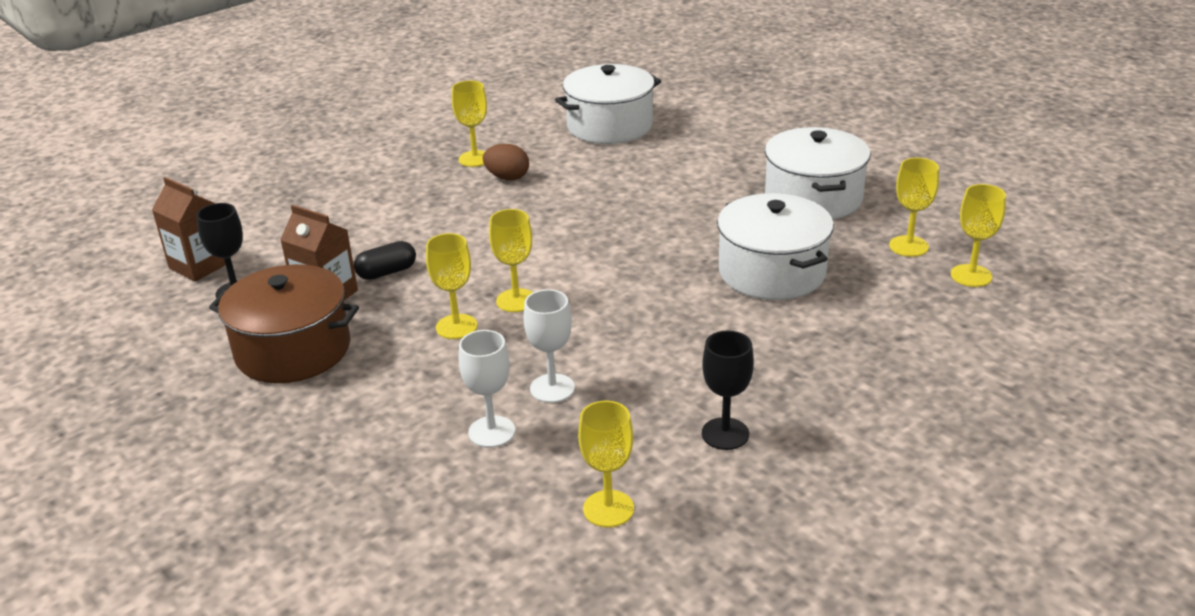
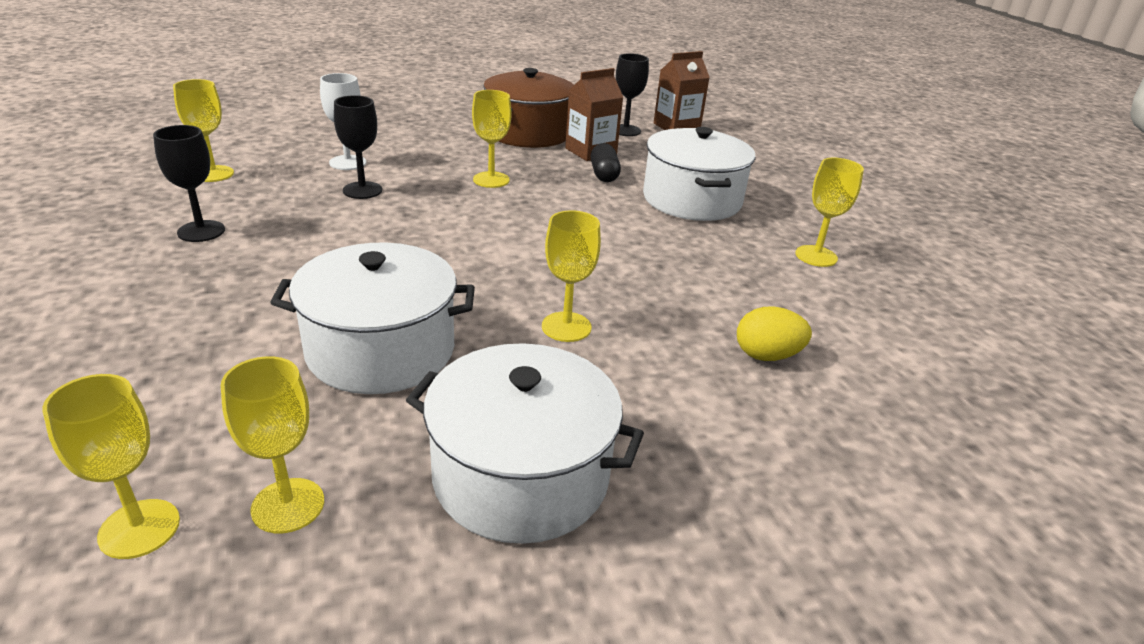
camera: 110 degrees right, 0 degrees up
(507, 177) = (755, 262): brown egg -> none
(516, 300) = (501, 207): yellow goblet -> yellow goblet (566, 327)
(552, 388) = (362, 190): white goblet -> black goblet
(609, 126) = (887, 373): white pot -> white pot (692, 200)
(630, 158) = (766, 356): none -> yellow egg

